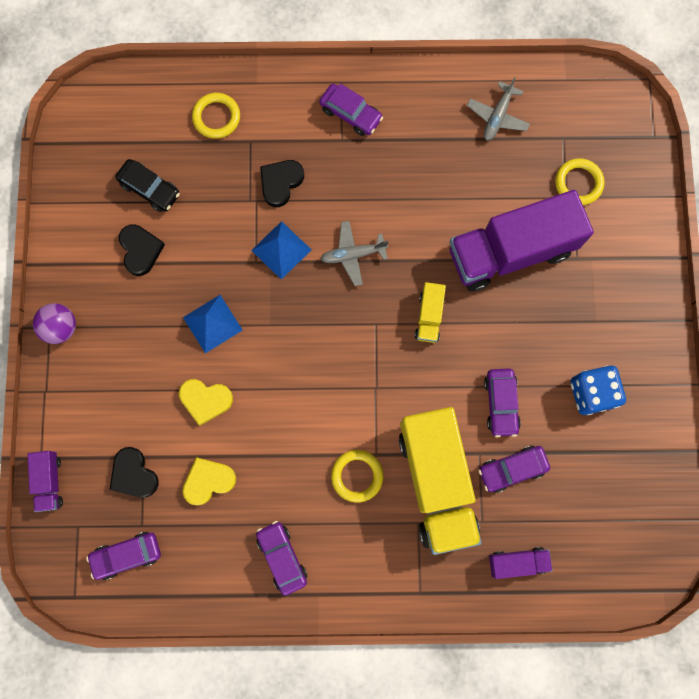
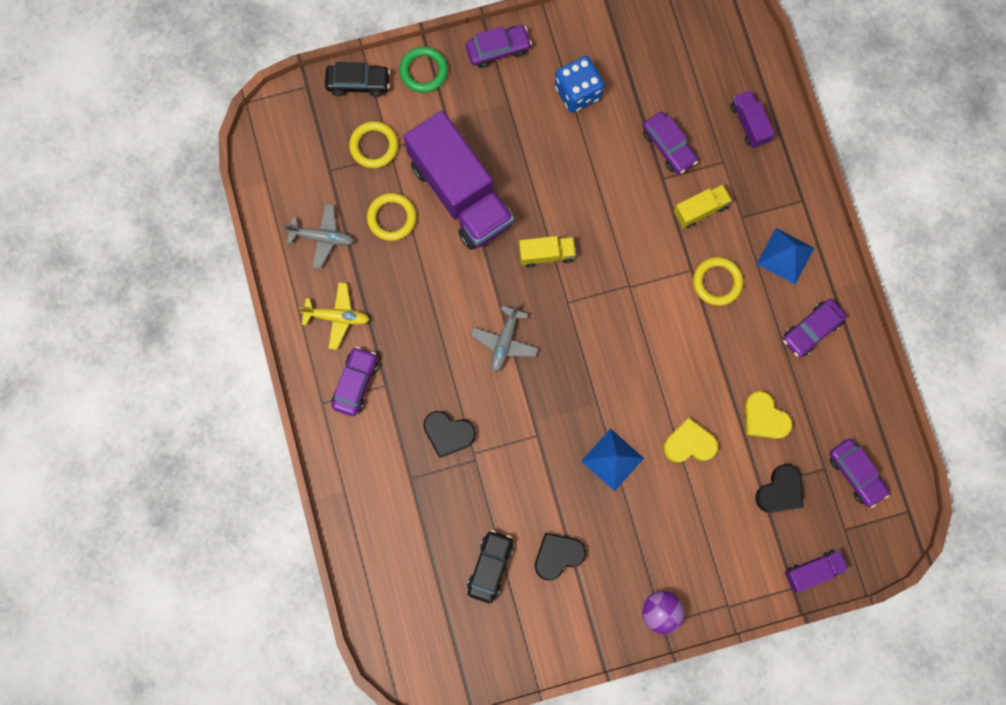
camera: 105 degrees left, 0 degrees up
(205, 400) = (689, 443): yellow heart -> yellow heart turned 90 degrees counterclockwise
(216, 117) = (393, 521): yellow ring -> yellow ring (392, 218)
(281, 250) = (518, 413): blue pyramid -> blue pyramid (785, 256)
(353, 255) = (504, 342): grey plane -> grey plane turned 45 degrees clockwise
(417, 112) = (337, 317): none -> yellow plane
(436, 482) = (700, 210): yellow truck -> yellow truck, size x0.44
(501, 403) = (611, 169): purple car -> purple car (498, 49)
(647, 184) = (358, 83): none -> black car
(647, 248) = (423, 71): none -> green ring

